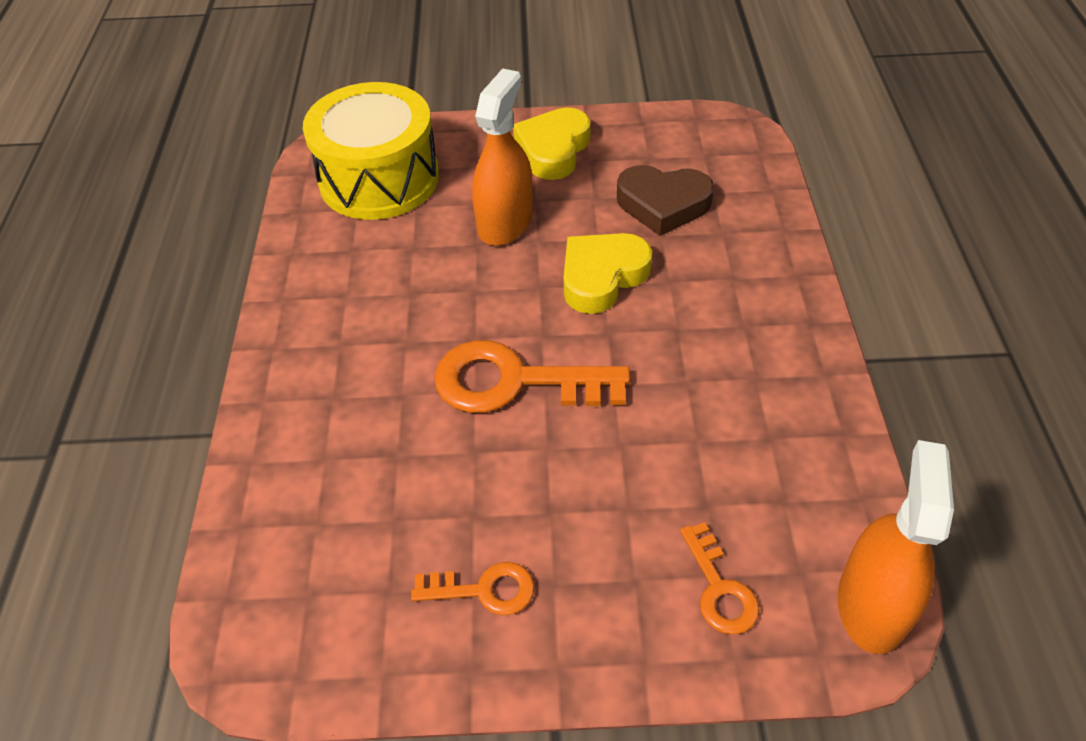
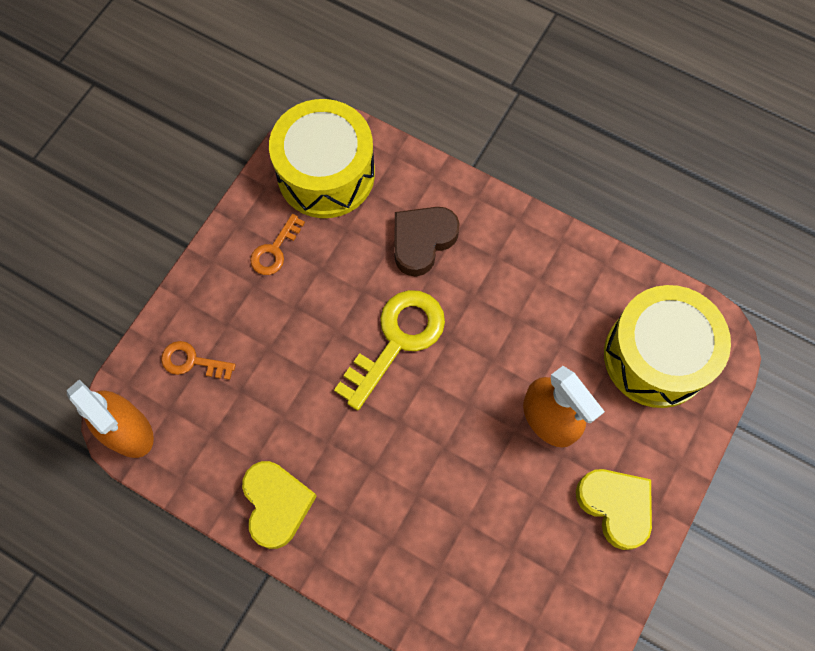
camera: 120 degrees right, 20 degrees up
(315, 599) = (326, 174): none -> yellow drum
(515, 382) = (397, 341): orange key -> yellow key
(602, 277) = (450, 450): yellow heart -> yellow heart (277, 504)
(663, 204) = (496, 547): brown heart -> brown heart (422, 241)

